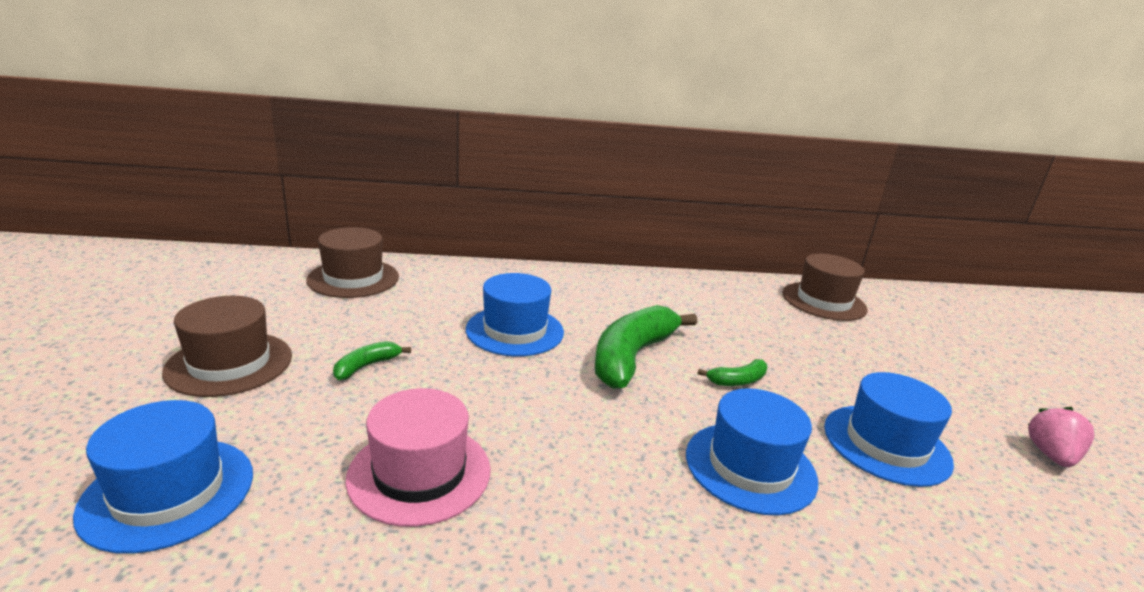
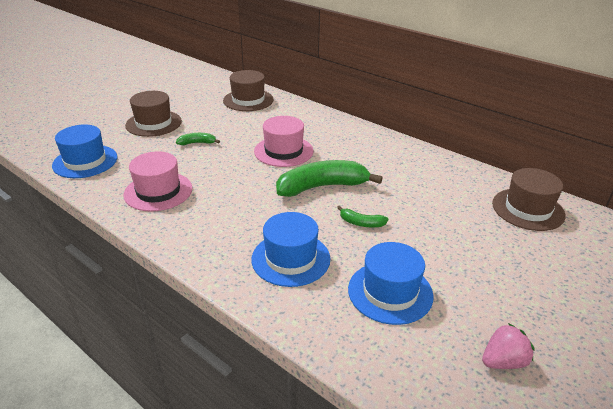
camera: 45 degrees right, 10 degrees up
(515, 330) = (283, 151): blue hat -> pink hat

